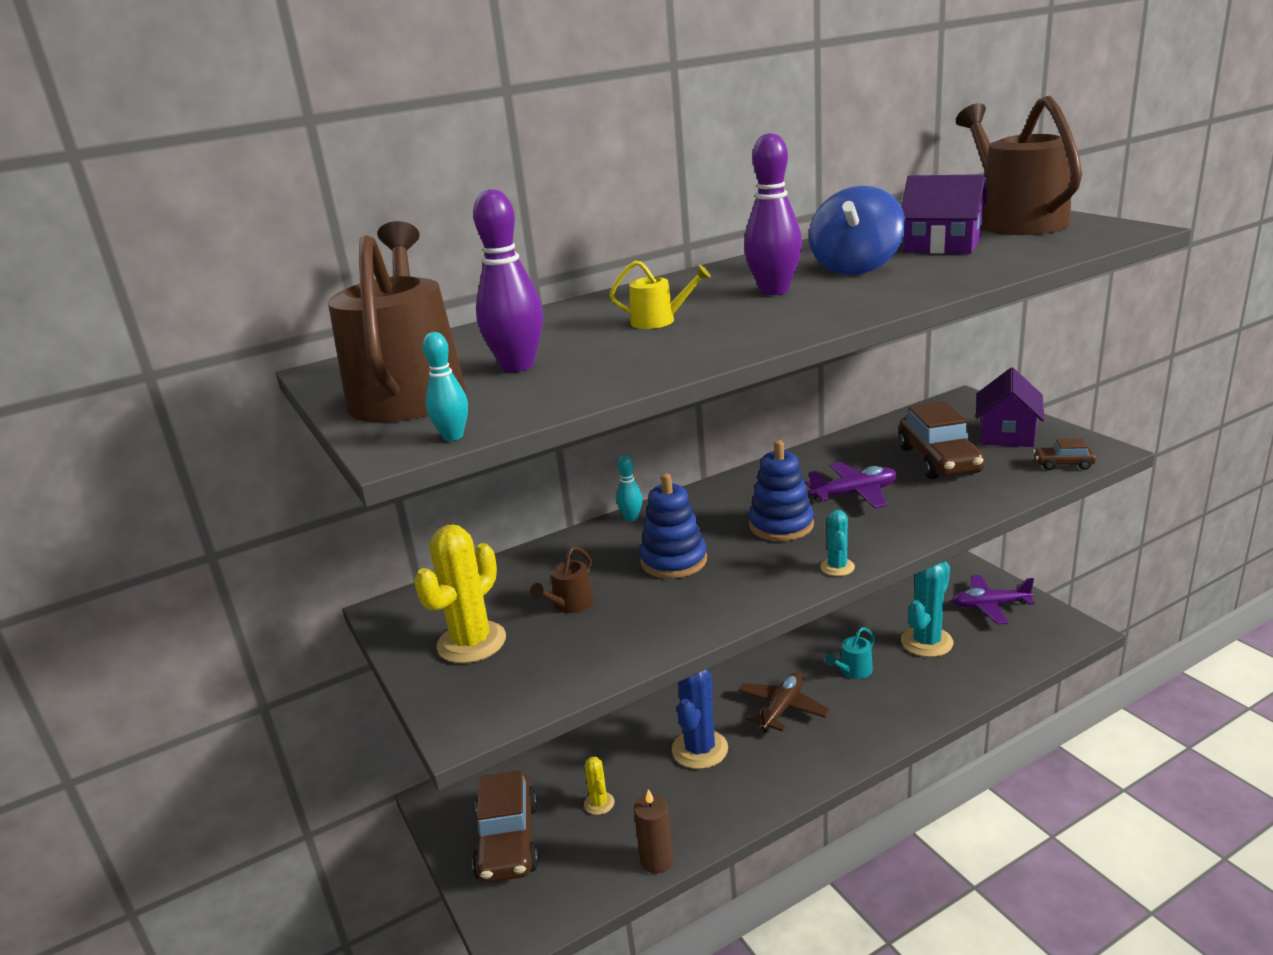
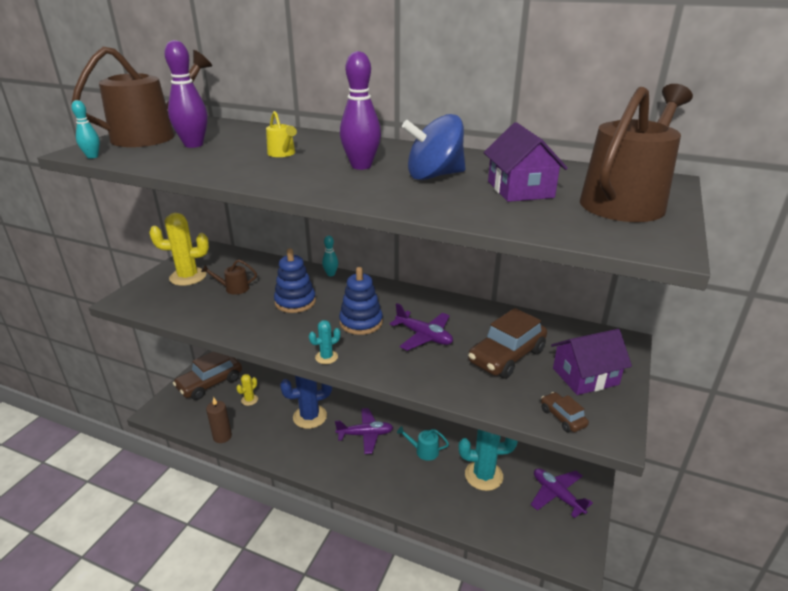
camera: 50 degrees right, 5 degrees up
(782, 709) = (365, 434): brown plane -> purple plane

